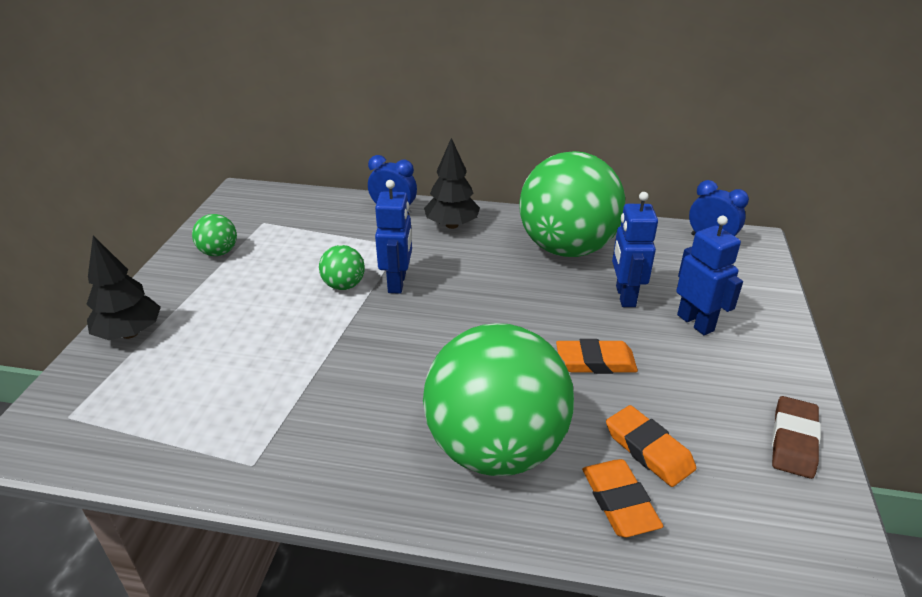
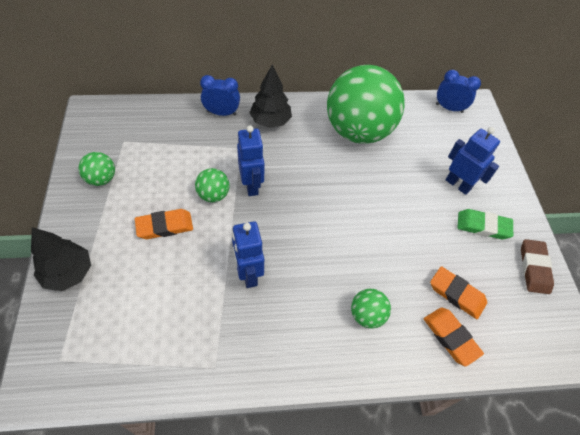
camera: 20 degrees left, 20 degrees up
(495, 448) = (367, 315): green ball -> green ball, size x0.41
(595, 361) = (406, 230): orange eraser -> orange eraser (165, 226)
(625, 296) = (408, 169): blue robot -> blue robot (248, 274)
(720, 376) = (483, 226): none -> green eraser

